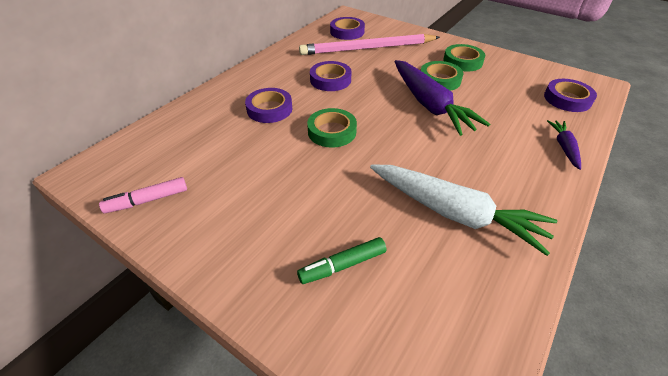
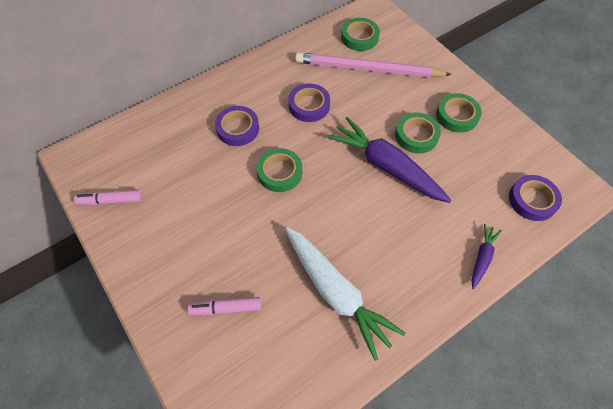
camera: 20 degrees right, 15 degrees up
(343, 265) = (226, 308): green marker -> pink marker
(347, 32) = (359, 37): purple tape -> green tape
(430, 105) = (386, 166): purple carrot -> purple carrot turned 135 degrees clockwise

